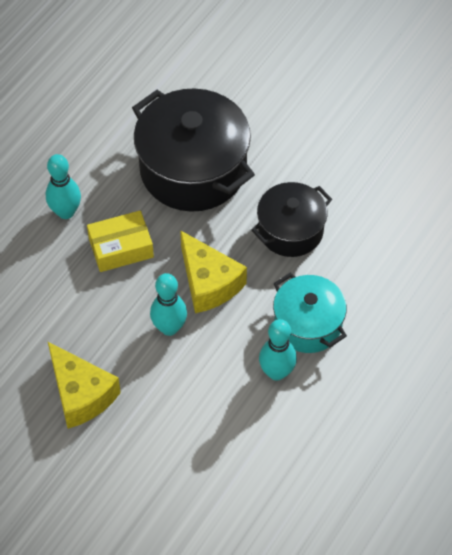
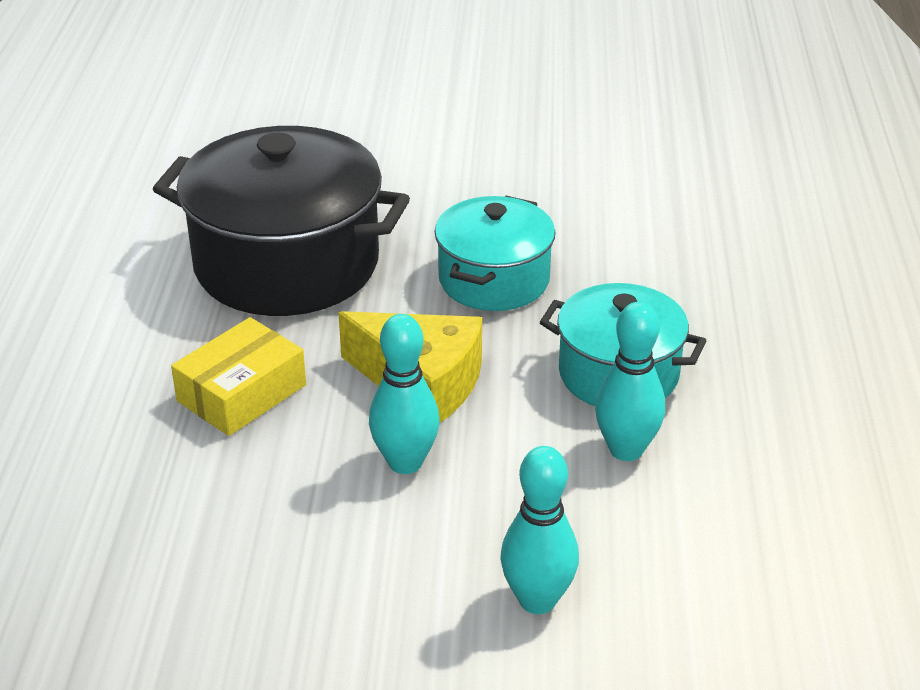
camera: 30 degrees left, 20 degrees down
(66, 212) = (111, 383): turquoise bowling pin -> turquoise bowling pin (537, 600)
(81, 394) = (322, 617): yellow cheese -> none
(290, 231) = (494, 280): black pot -> turquoise pot

